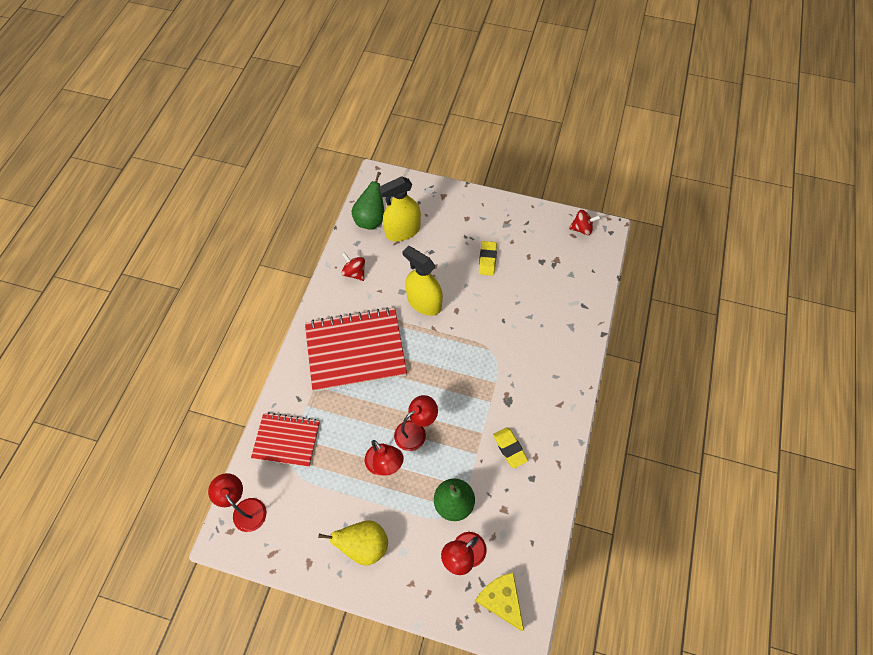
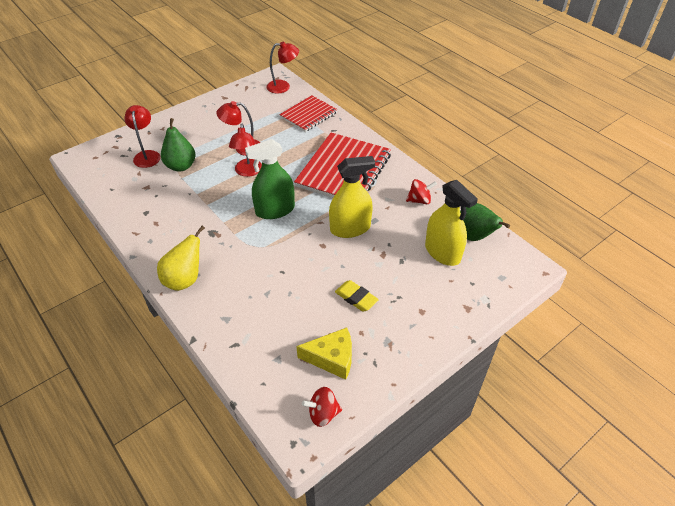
camera: 125 degrees right, 15 degrees down
(364, 545) = (207, 120): yellow pear -> yellow pear (185, 279)
(402, 231) = (442, 252): yellow spray bottle -> yellow spray bottle turned 135 degrees clockwise
(446, 371) = (275, 210): none -> green spray bottle
(501, 599) = (104, 158): yellow cheese -> yellow cheese (332, 358)
(509, 448) = (178, 212): yellow eraser -> none
(582, 229) = (323, 413): red spinning top -> red spinning top turned 45 degrees clockwise

